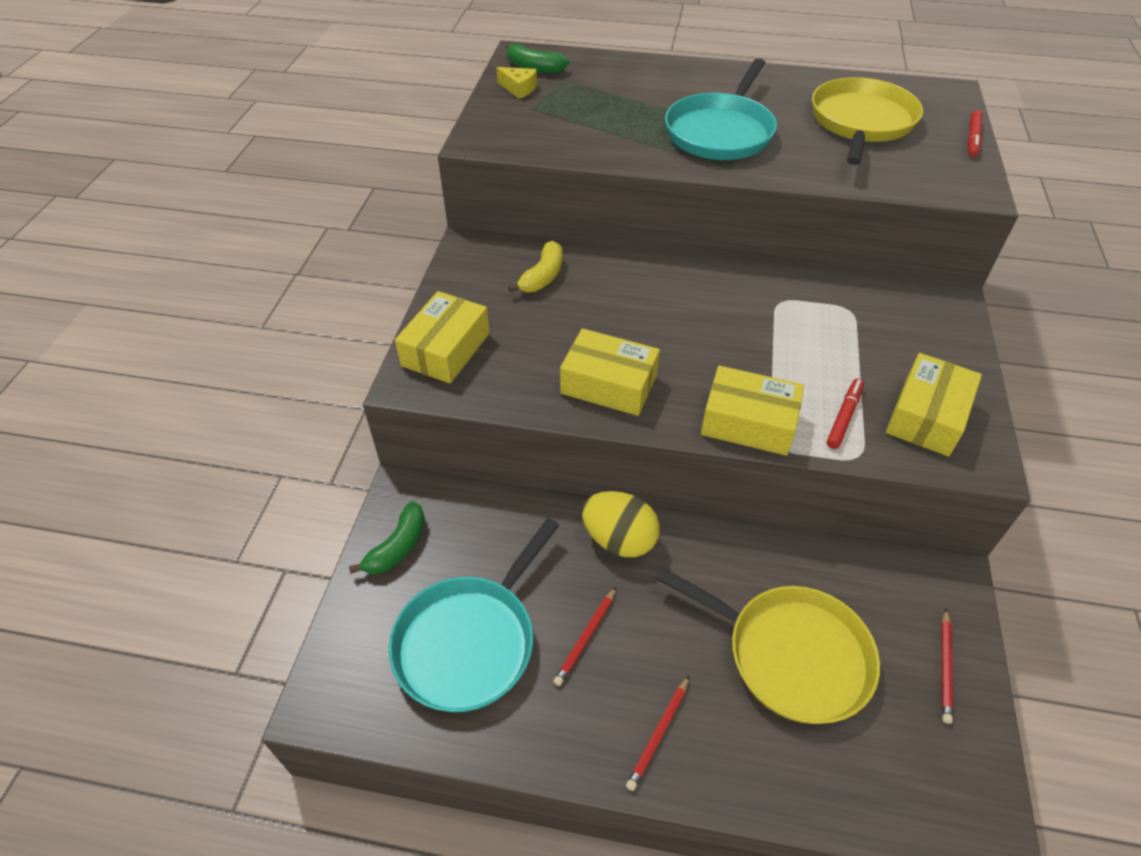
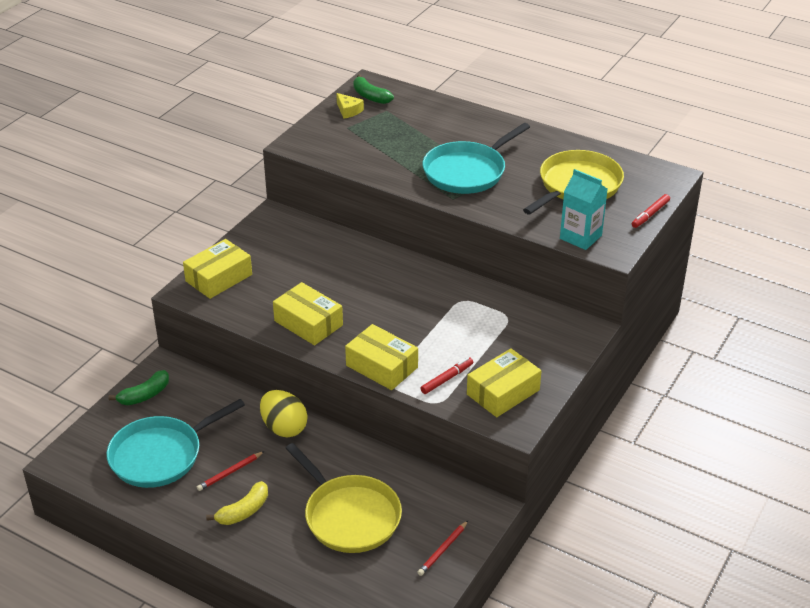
camera: 20 degrees right, 10 degrees down
(542, 276) = (309, 246): yellow banana -> yellow banana (243, 511)
(658, 734) = (242, 530): red pencil -> none
(922, 182) = (580, 237): none -> turquoise carton

